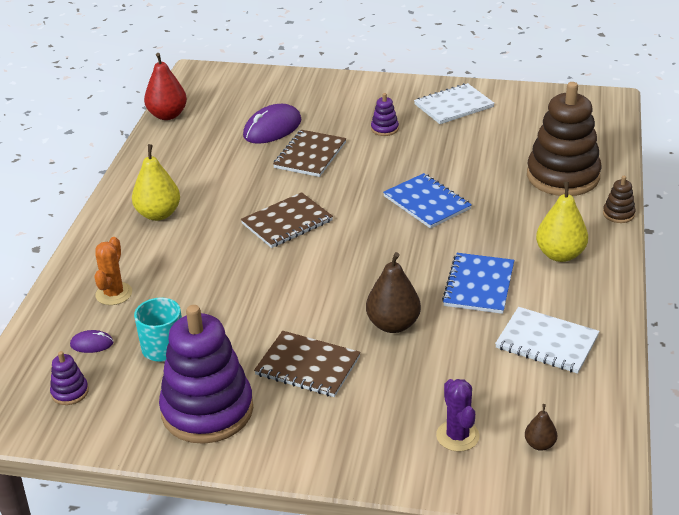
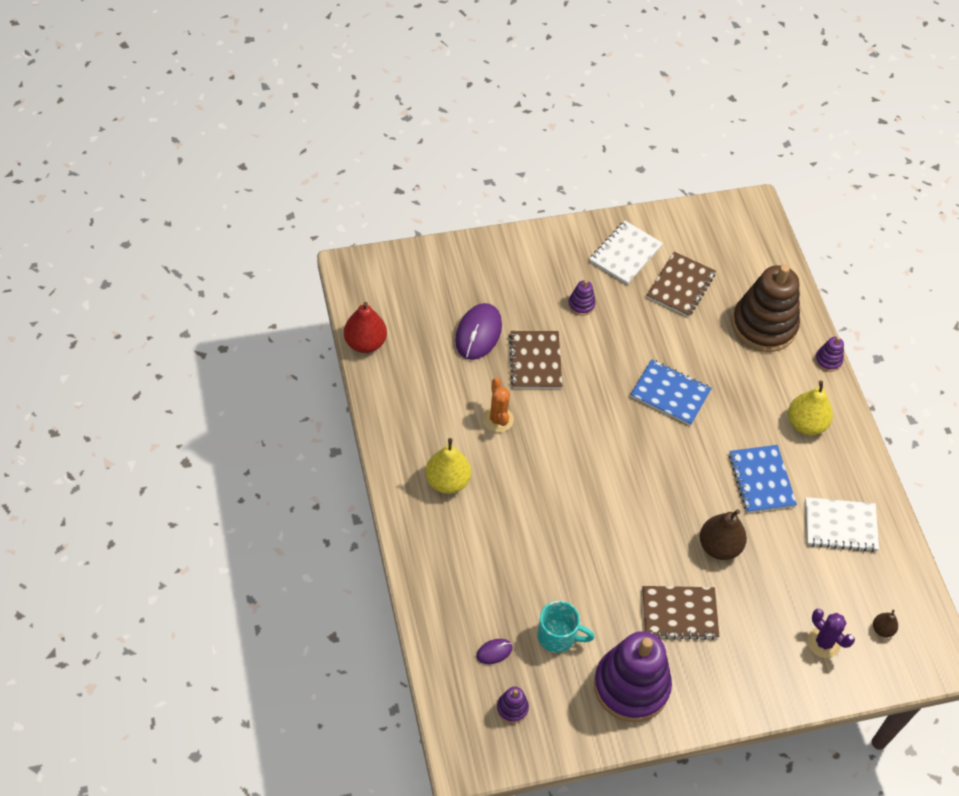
camera: 30 degrees left, 20 degrees up
(114, 294) = (474, 590): orange cactus -> orange cactus (498, 419)
(287, 222) = (567, 455): brown notebook -> brown notebook (680, 286)
(618, 214) = (828, 360): brown stacking toy -> purple stacking toy

